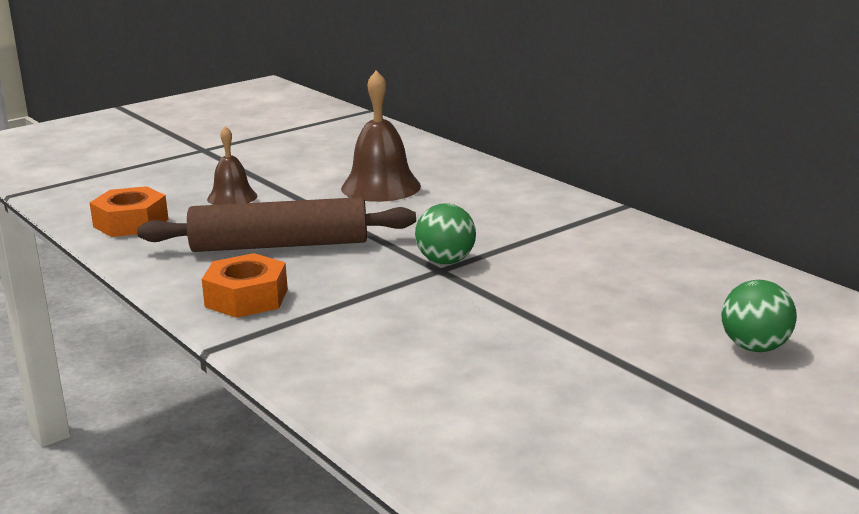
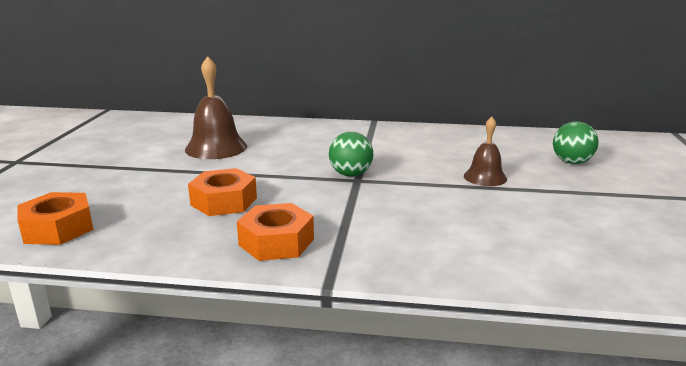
camera: 45 degrees left, 0 degrees up
(232, 197) = (115, 184): brown bell -> brown bell (485, 177)
(280, 245) = (224, 201): brown rolling pin -> orange nut

